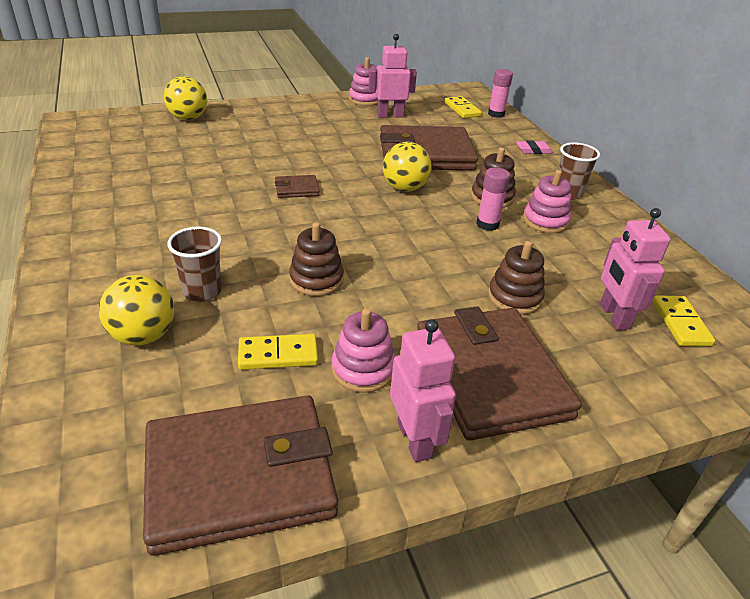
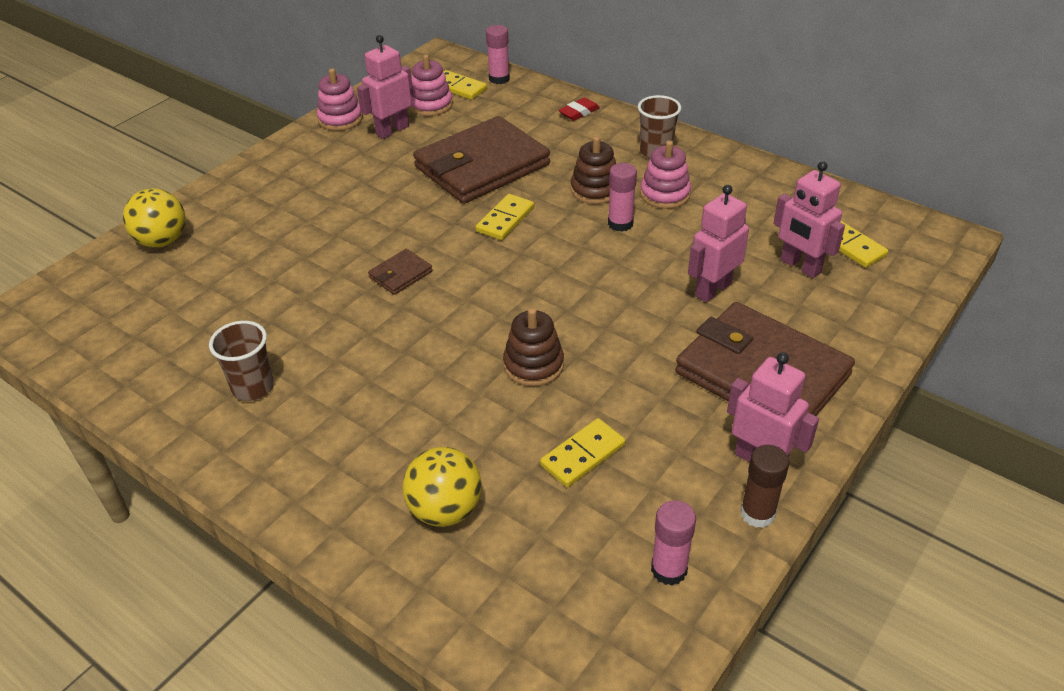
camera: 30 degrees left, 5 degrees up
(202, 291) = (444, 436): brown cup -> brown cup (253, 387)
(240, 476) = (669, 569): brown wallet -> pink glue stick
(363, 369) = (663, 426): pink stacking toy -> pink stacking toy (431, 105)
(364, 480) = (757, 513): none -> brown glue stick
(404, 188) = (505, 219): yellow ball -> yellow domino
(514, 297) = (712, 290): brown stacking toy -> pink robot
(533, 150) = (579, 112): pink eraser -> red eraser

